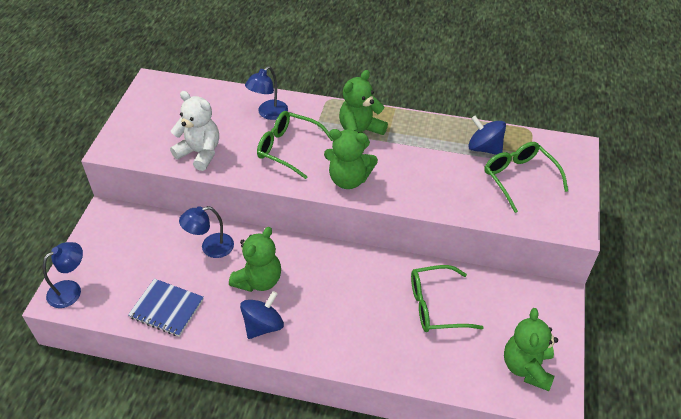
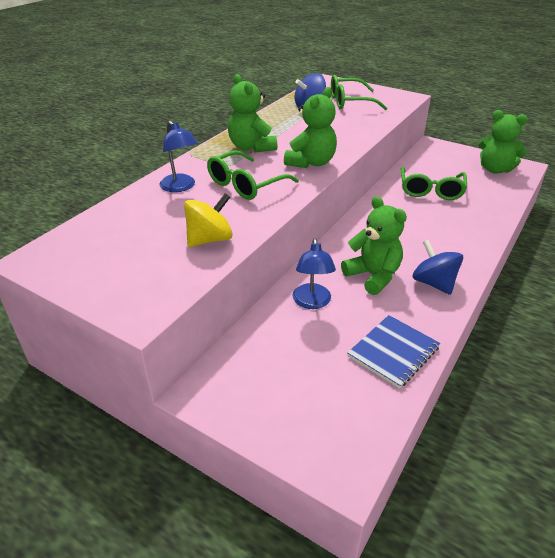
camera: 70 degrees left, 10 degrees down
(71, 290) = (333, 450): blue lamp -> none
(200, 153) = (210, 239): white teddy bear -> yellow spinning top

